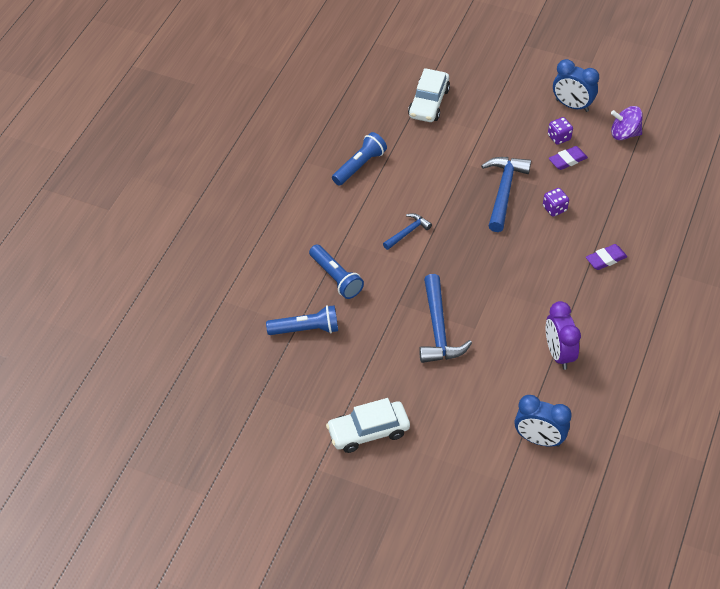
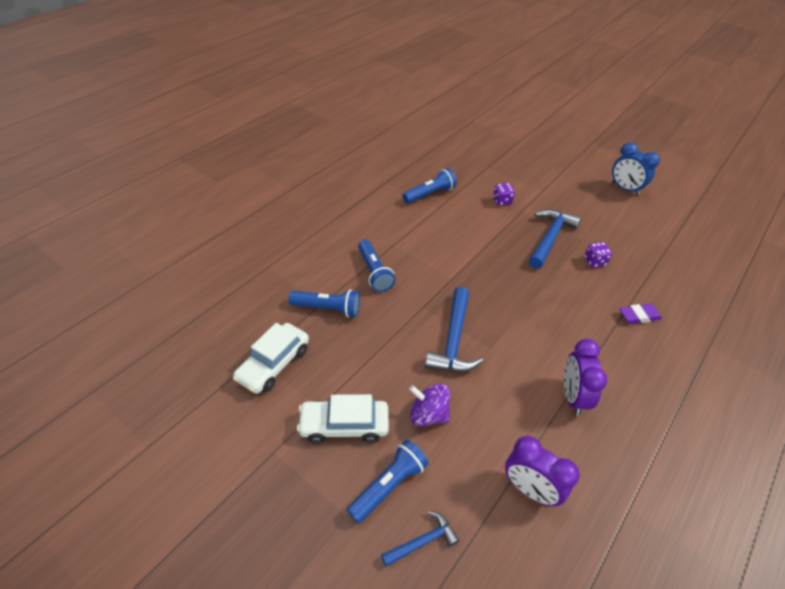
camera: 15 degrees right, 5 degrees down
(407, 232) = (453, 250): blue hammer -> blue hammer (423, 541)
(424, 467) = (389, 485): none -> blue flashlight
(429, 103) = (502, 164): white car -> white car (274, 364)
(538, 439) = (530, 489): blue clock -> purple clock
(559, 137) = (609, 209): purple dice -> purple dice (502, 201)
(567, 160) = (614, 227): purple eraser -> none
(624, 134) = (670, 218): purple spinning top -> purple spinning top (428, 414)

